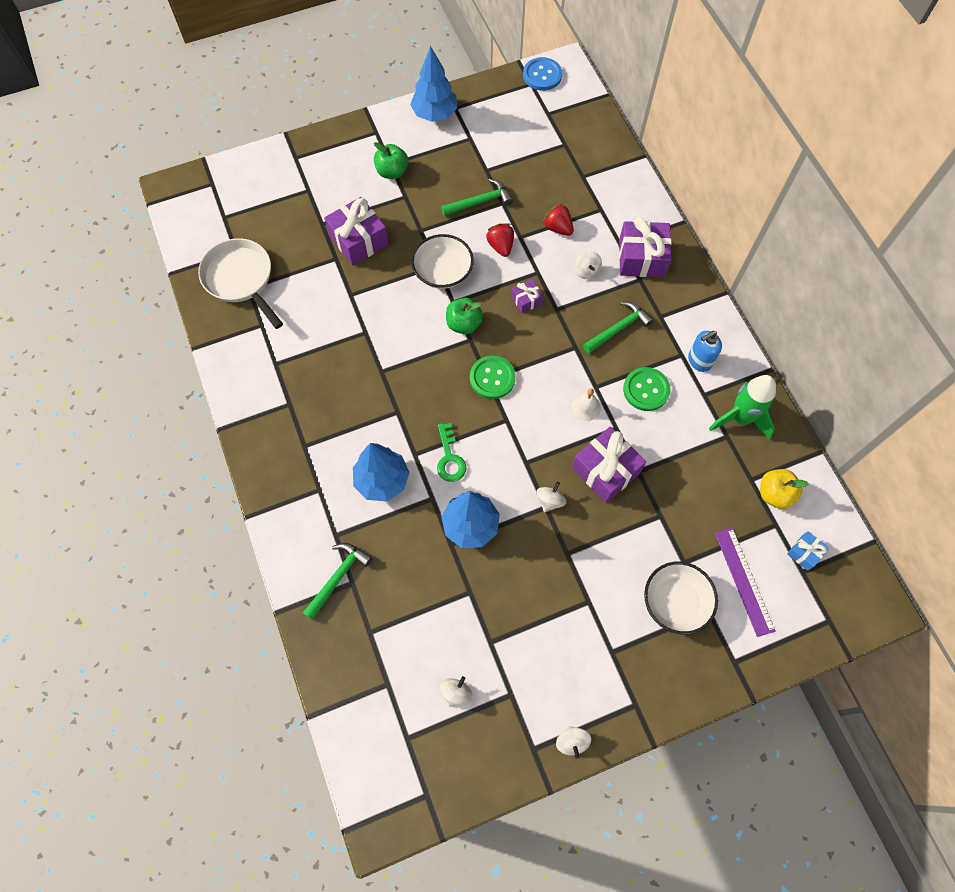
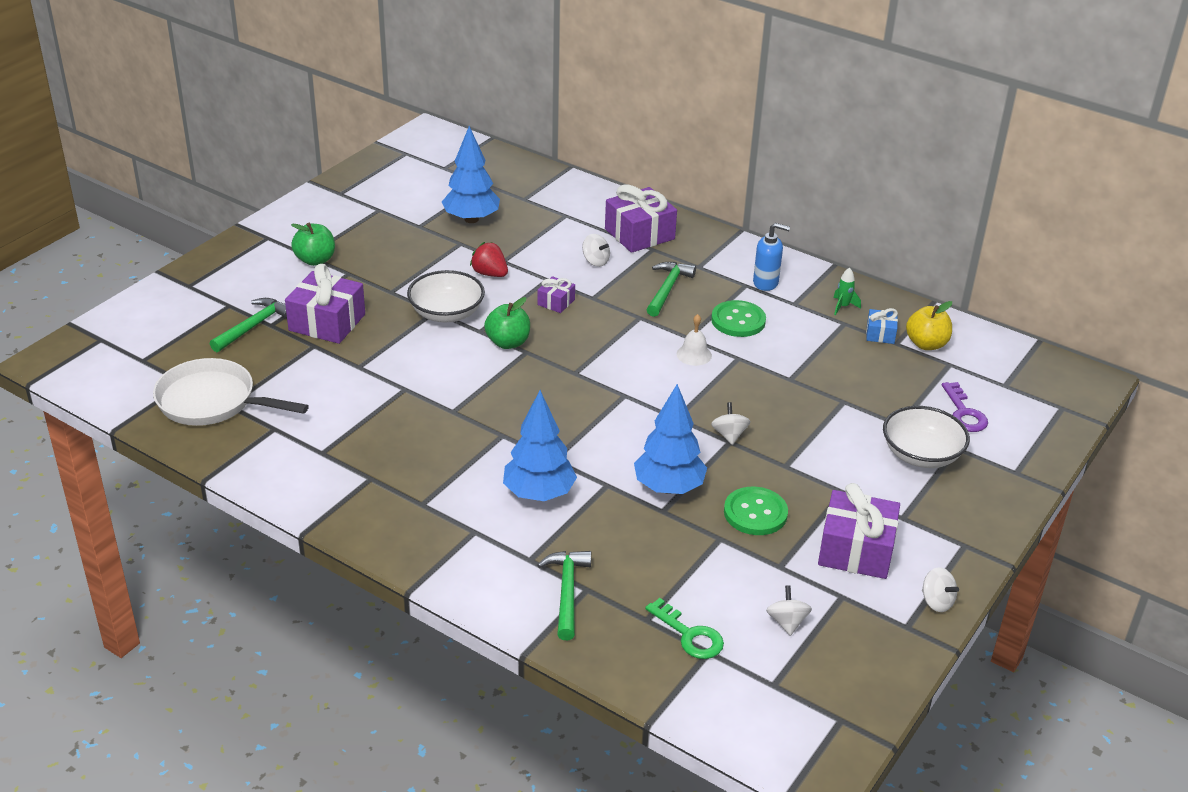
camera: 35 degrees left, 30 degrees down
(435, 114) = (322, 204): blue tree -> blue tree (471, 219)
(449, 458) = (594, 446): green key -> green key (689, 635)
(480, 202) = (435, 250): green hammer -> green hammer (253, 326)
(492, 378) = (578, 370): green button -> green button (755, 513)
(542, 75) = (411, 144): blue button -> none
(558, 228) = (535, 241): red strawberry -> none
(606, 470) = (759, 391): purple gift -> purple gift (856, 550)
(699, 361) = (766, 283): blue soap dispenser -> blue soap dispenser turned 105 degrees counterclockwise
(740, 418) = (843, 307): green rocket -> green rocket, size x0.44
(744, 581) = (964, 413): purple ruler -> purple key
(804, 553) = (993, 372): blue gift -> blue gift (880, 334)

